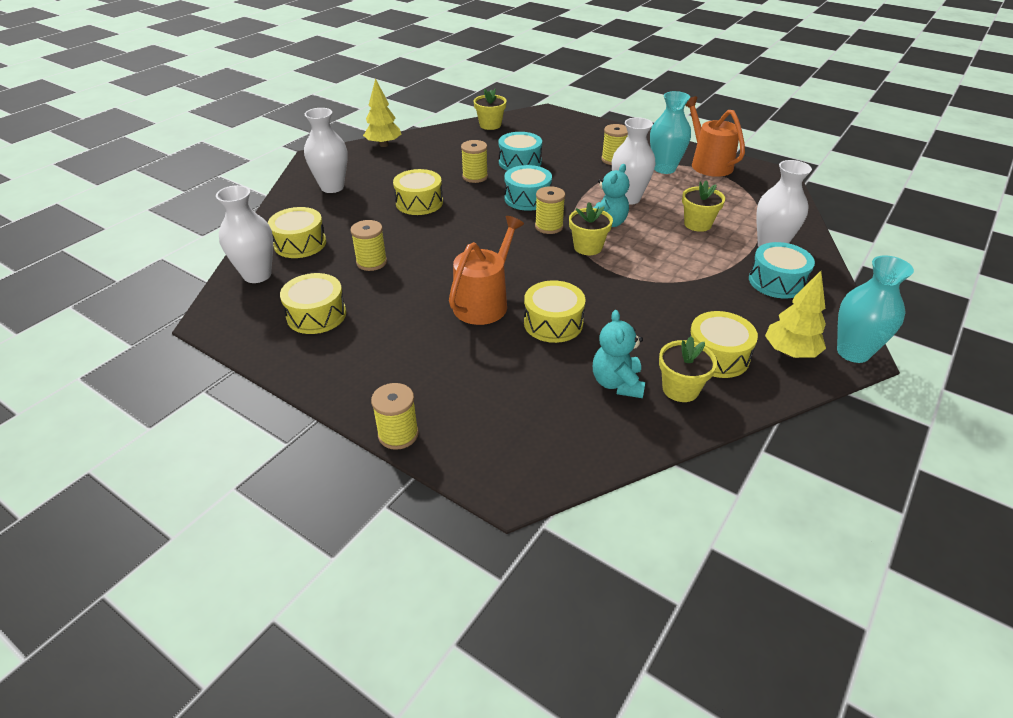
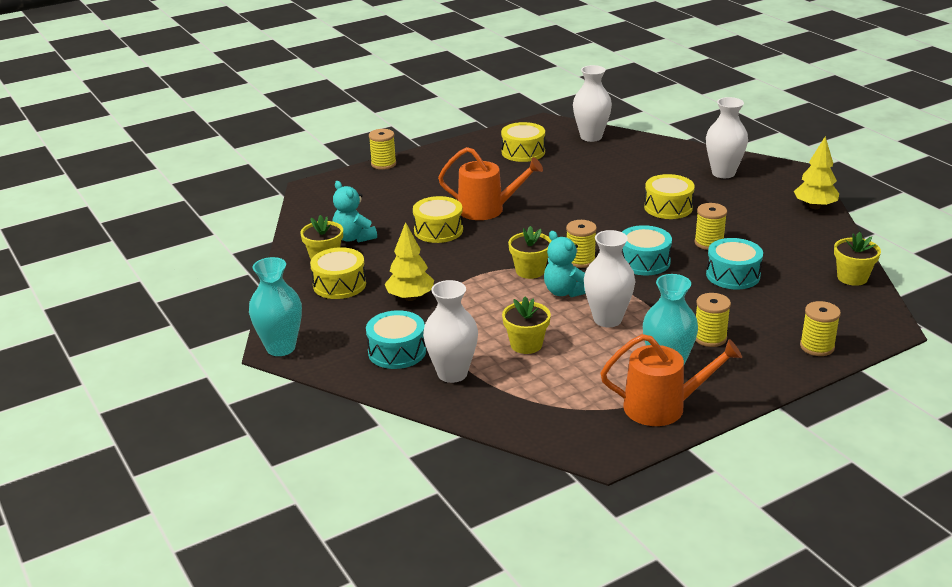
camera: 115 degrees right, 10 degrees down
(300, 243) = (627, 153): yellow drum -> none
(371, 262) = (578, 176): yellow spool -> yellow spool (817, 347)
(484, 302) = (487, 209): orange watering can -> orange watering can turned 45 degrees counterclockwise
(617, 383) = (354, 238): turquoise teddy bear -> turquoise teddy bear turned 150 degrees counterclockwise
(790, 352) = (310, 318): yellow tree -> yellow tree (410, 297)

